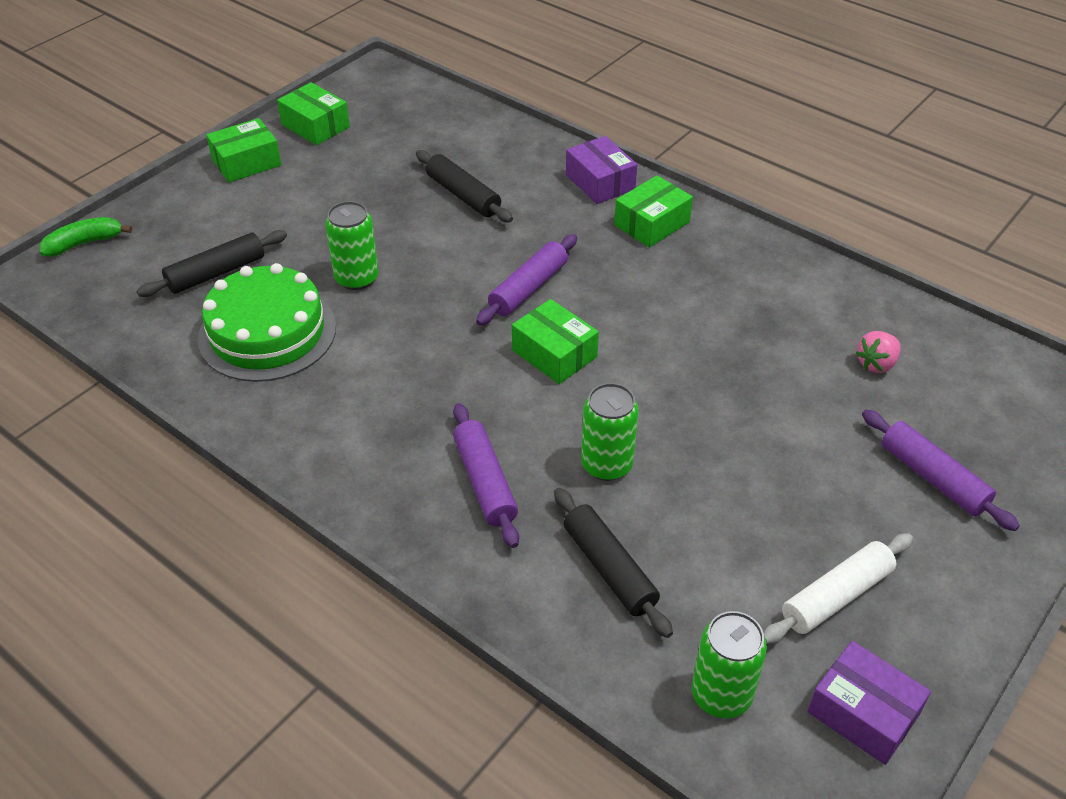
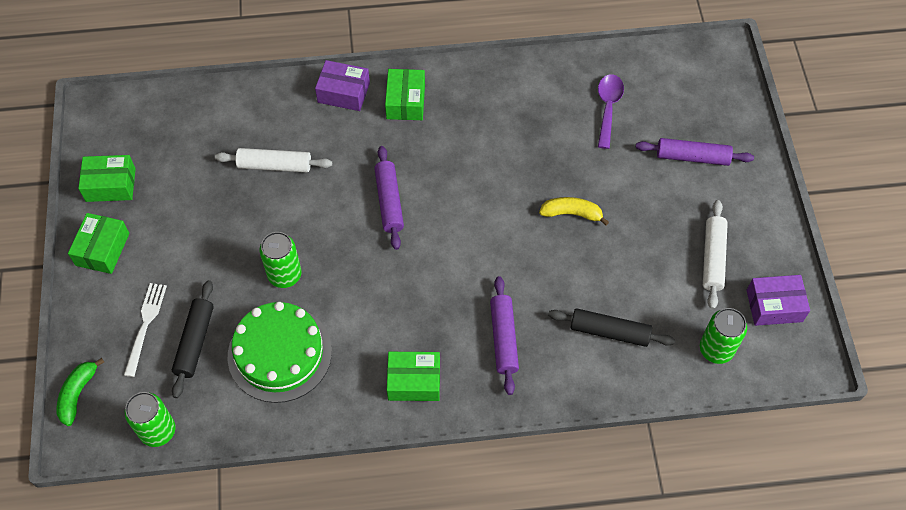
camera: 45 degrees left, 15 degrees up
(199, 234) = (145, 325): none -> white fork
(463, 195) = (275, 165): black rolling pin -> white rolling pin
(484, 482) = (503, 338): purple rolling pin -> purple rolling pin turned 60 degrees clockwise
(554, 354) = (451, 233): green box -> green box (414, 381)
(606, 464) = (548, 277): green can -> green can (158, 431)
(709, 428) = (572, 213): none -> yellow banana
(876, 364) = (608, 108): pink strawberry -> purple spoon

